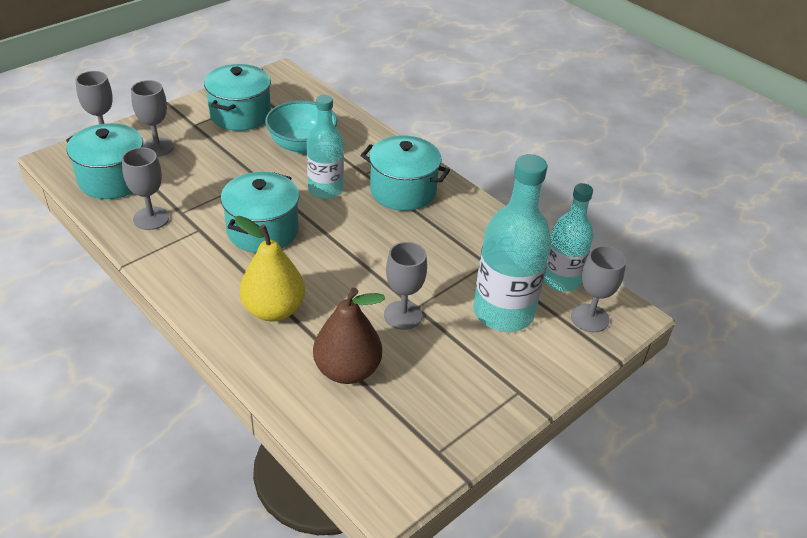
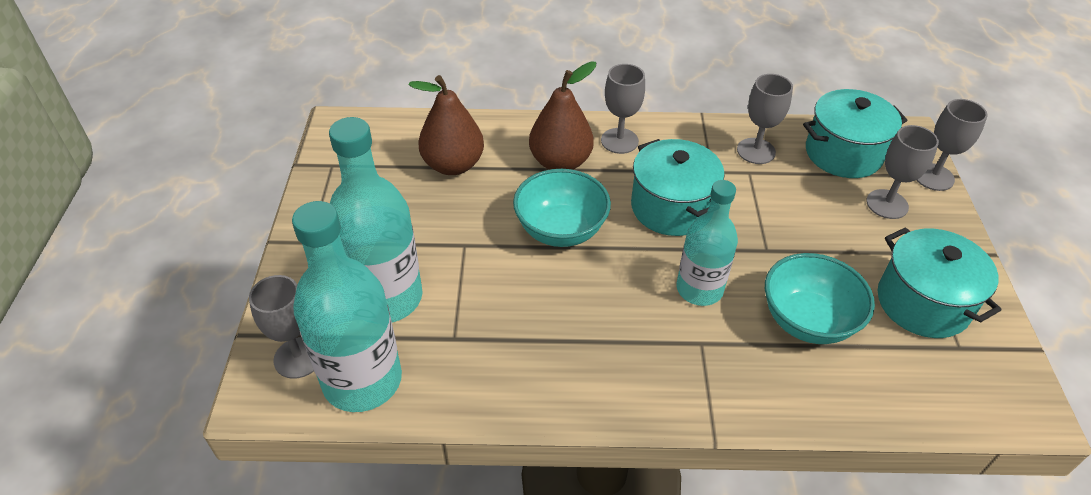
camera: 135 degrees right, 5 degrees up
(273, 310) = (560, 162): yellow pear -> brown pear
(346, 269) = (561, 230): none -> turquoise bowl
(403, 191) = (637, 354): turquoise pot -> none
(403, 315) = (466, 230): grey goblet -> grey goblet (619, 141)
(561, 280) = (362, 380): turquoise bottle -> turquoise bottle, size x1.52

